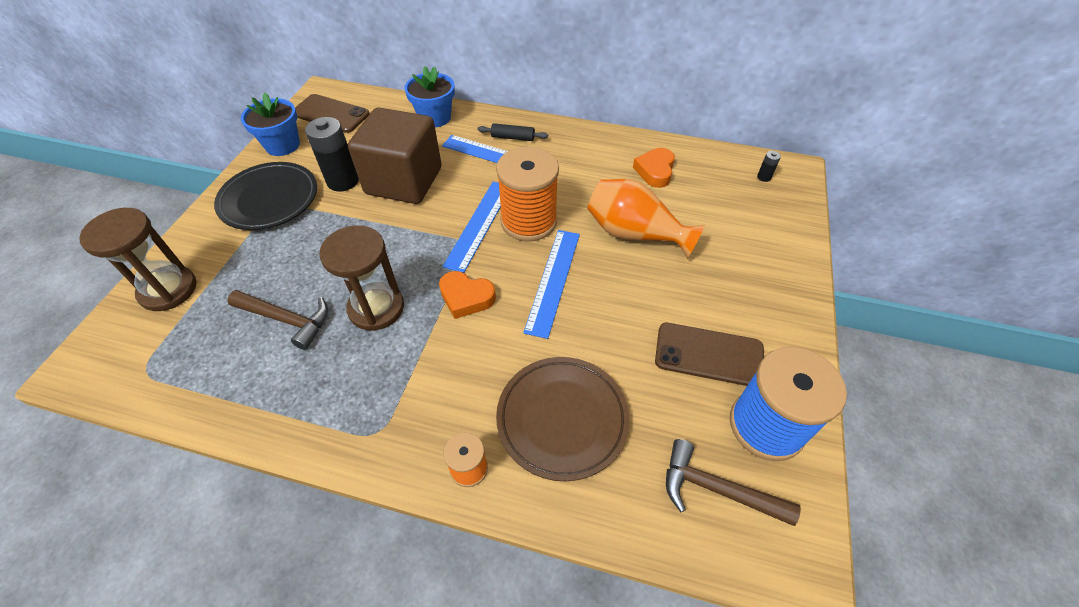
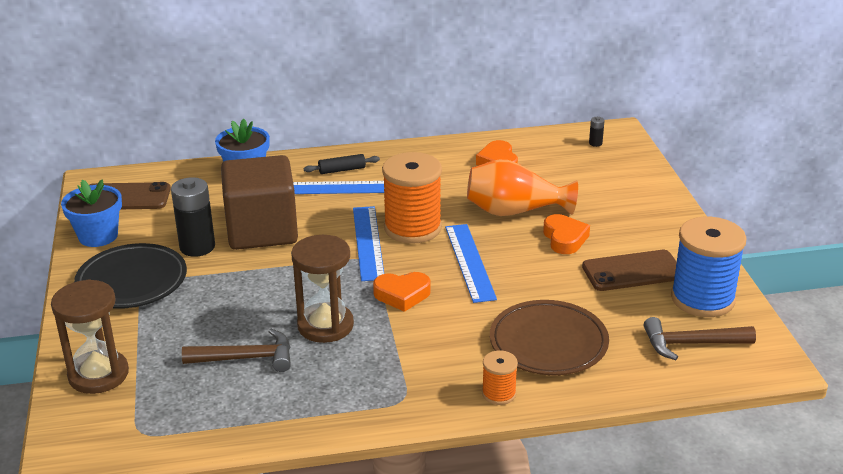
camera: 25 degrees left, 20 degrees down
(663, 285) = (564, 239): none -> orange heart

